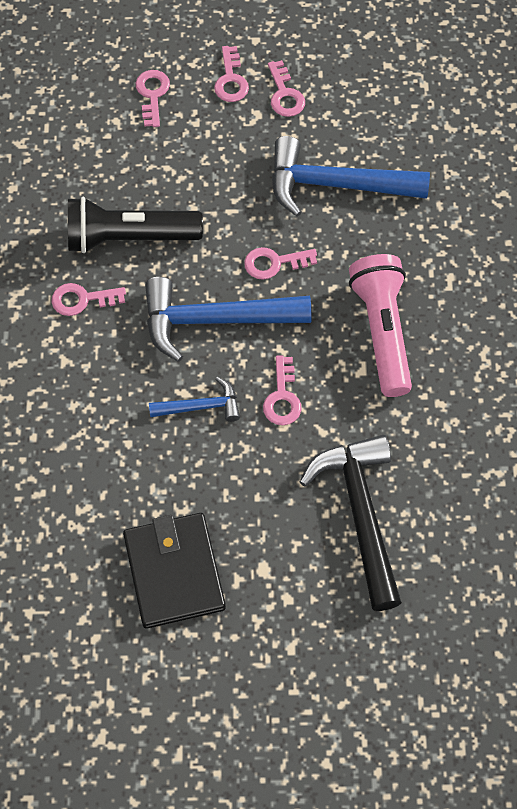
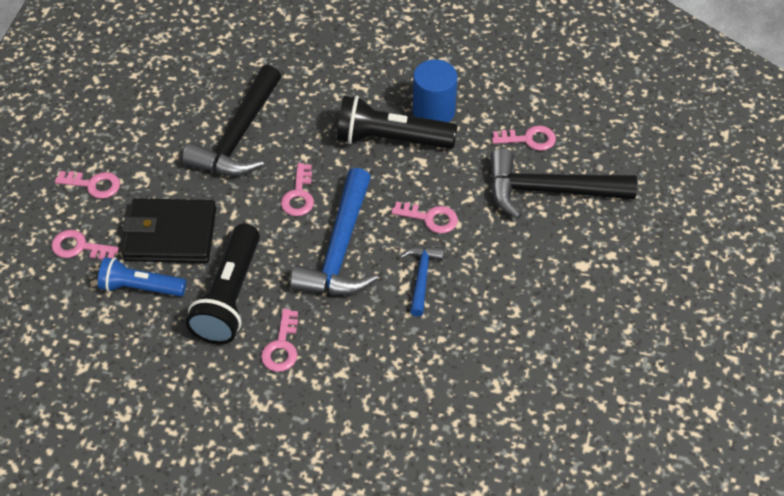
camera: 75 degrees left, 10 degrees down
(120, 160) = (141, 287): none -> blue flashlight
(174, 572) = (572, 328): black wallet -> black wallet (170, 234)
(285, 95) = (129, 150): pink key -> pink key (529, 139)
(336, 185) = (239, 136): blue hammer -> black hammer
(382, 332) = (391, 139): pink flashlight -> black flashlight
(440, 366) = (433, 111): none -> blue cylinder

